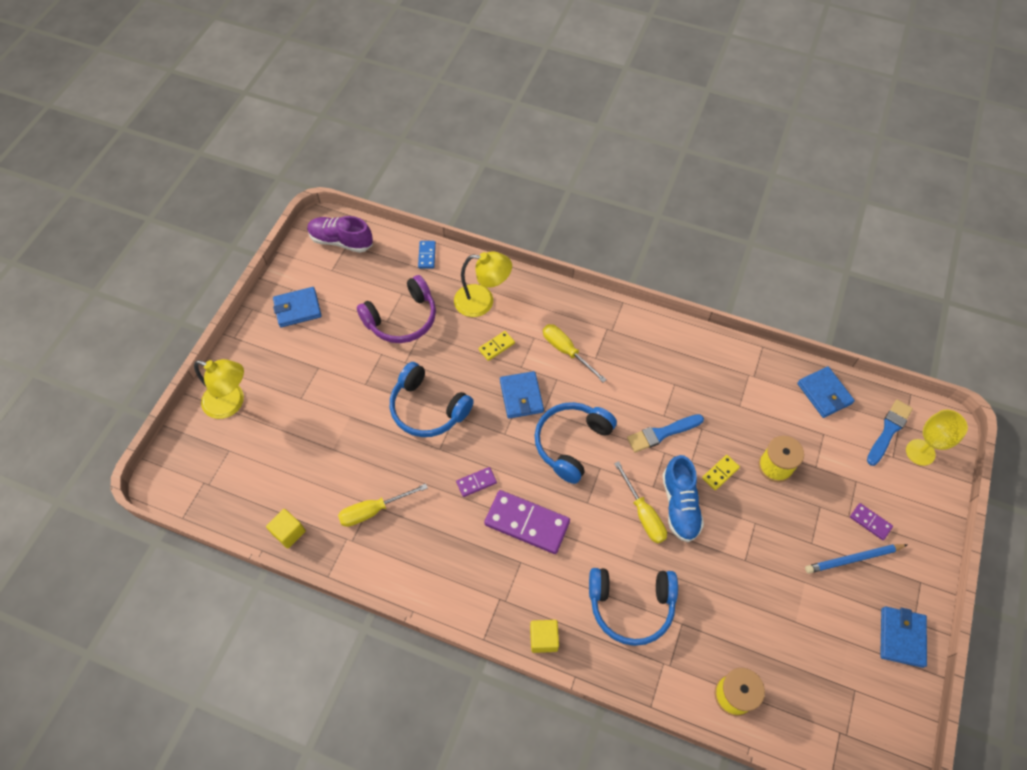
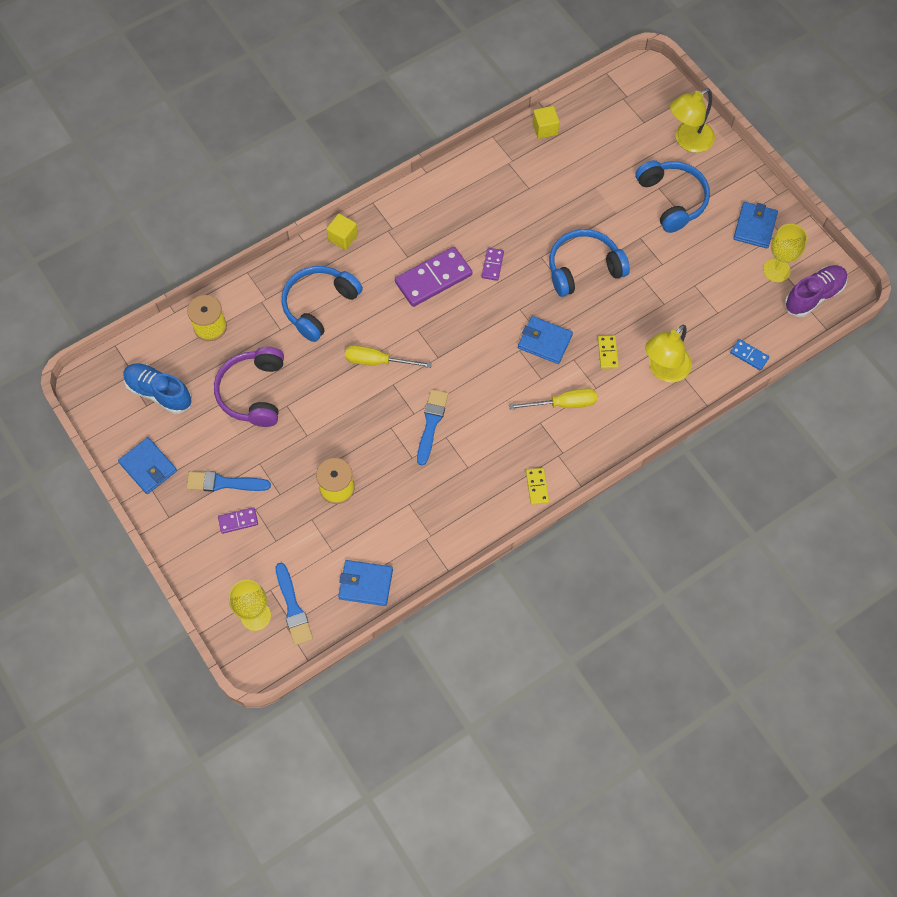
camera: 125 degrees right, 5 degrees up
(332, 274) = (776, 270): none -> yellow goblet
(373, 510) = (522, 187): yellow screwdriver -> none
(402, 319) = (688, 298): purple headphones -> purple headphones (253, 392)
(571, 443) = (475, 351): blue headphones -> blue headphones (672, 199)
(680, 505) = (363, 392): blue shoe -> blue shoe (159, 393)
(720, 473) = (365, 441): yellow domino -> yellow domino (537, 487)
(853, 559) = (224, 483): blue pencil -> blue brush

